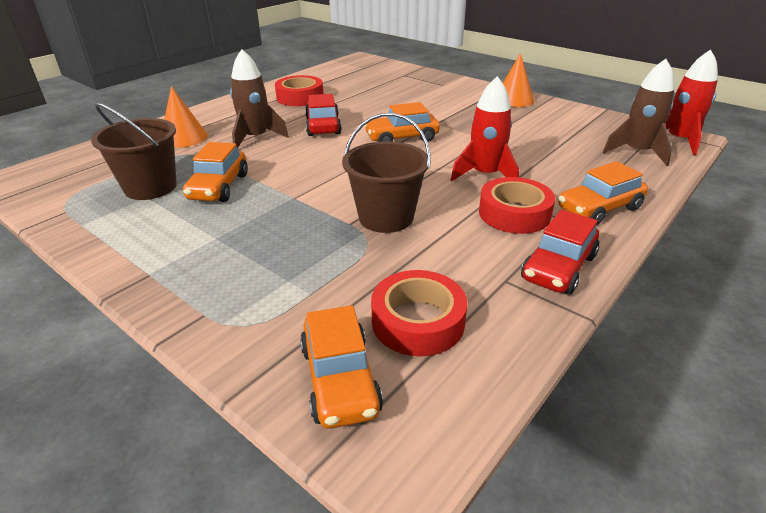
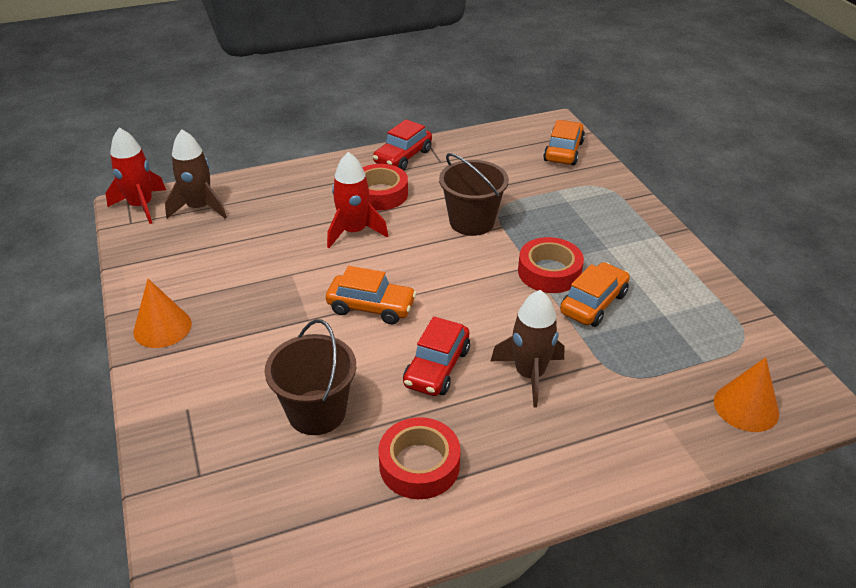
camera: 150 degrees left, 5 degrees up
(150, 187) = (661, 328): brown bucket -> brown bucket (317, 412)
(184, 137) = (620, 413): orange cone -> orange cone (746, 407)
(418, 321) = (508, 159): red tape -> red tape (549, 272)
(558, 268) = (403, 157): red car -> red car turned 150 degrees clockwise
(599, 208) = (320, 178): orange car -> none

